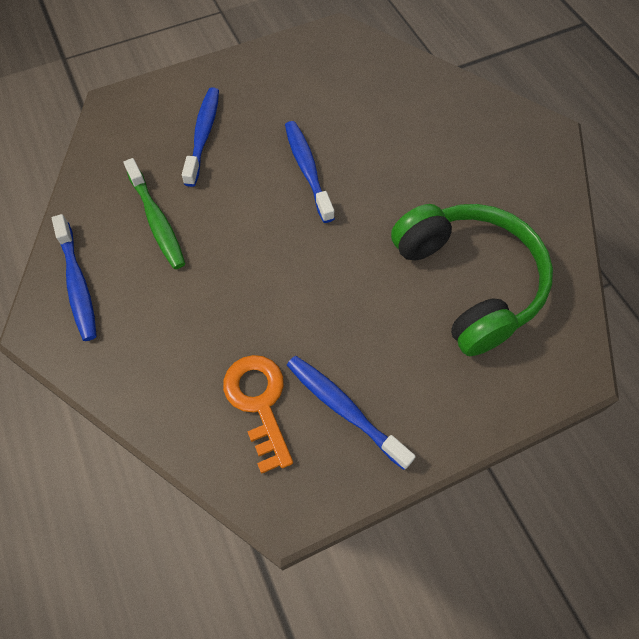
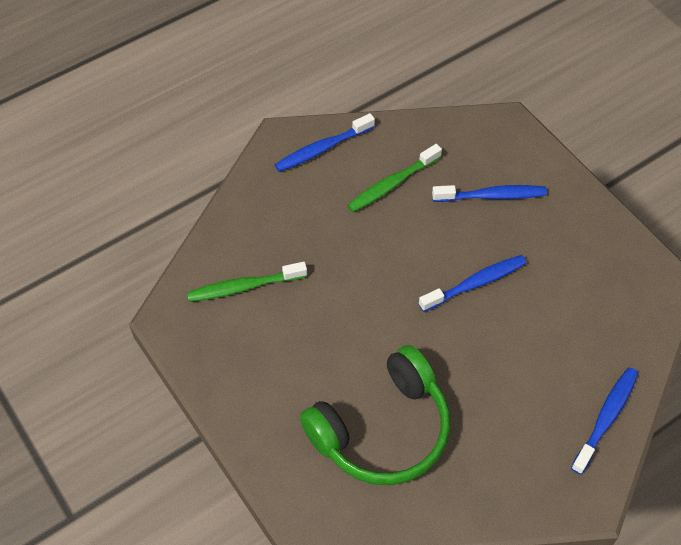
camera: 80 degrees right, 5 degrees down
(259, 403) = (244, 287): orange key -> green toothbrush
(344, 409) = (247, 345): blue toothbrush -> blue toothbrush (606, 418)

